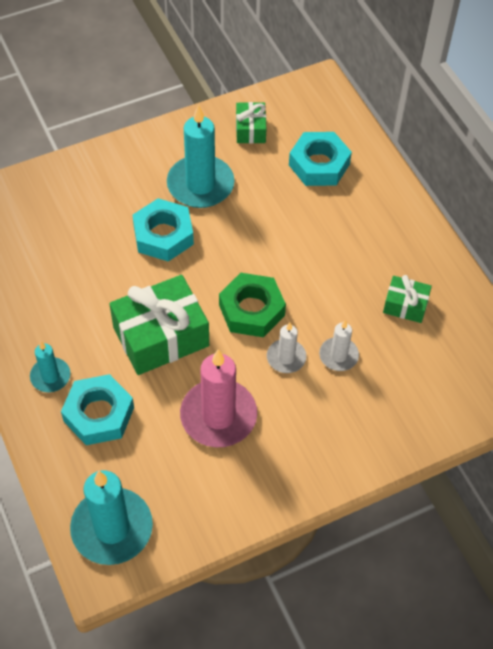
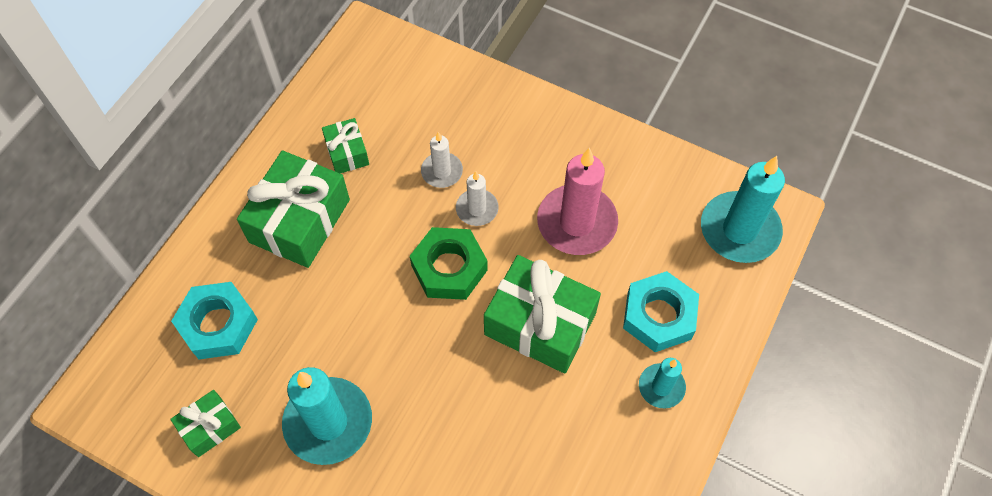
camera: 125 degrees left, 5 degrees up
(163, 235) = (423, 410): turquoise nut -> none
(366, 245) = (299, 221): none -> green gift

